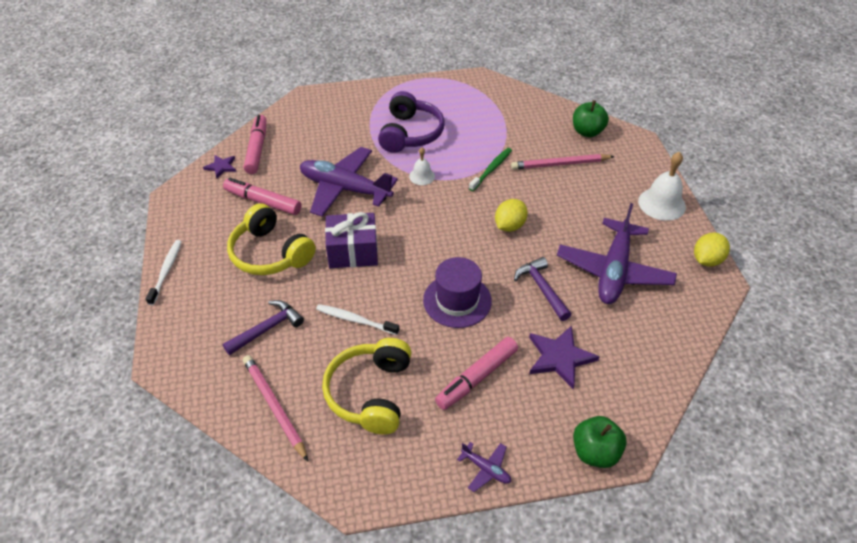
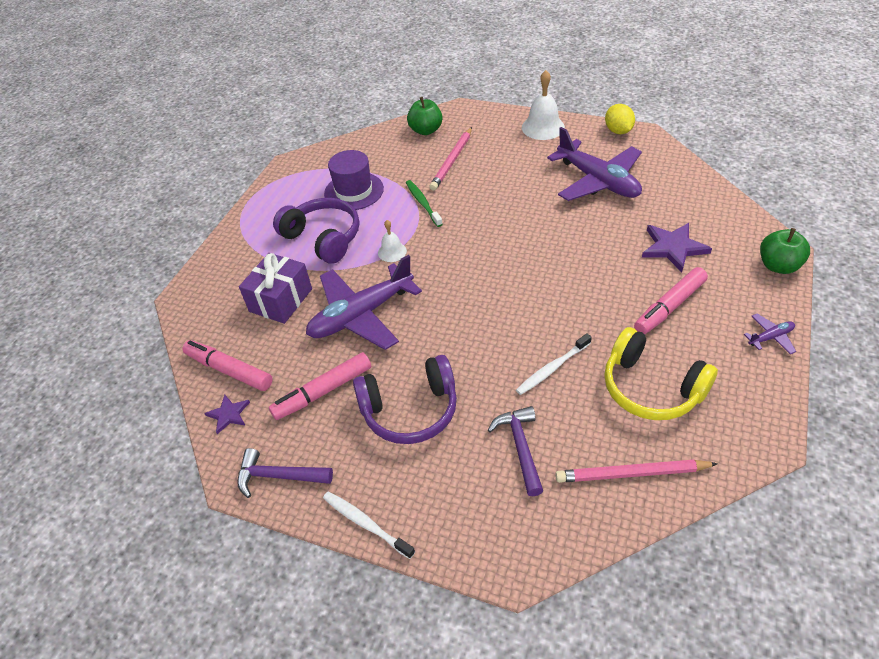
camera: 55 degrees left, 0 degrees up
(270, 253) = (410, 410): yellow headphones -> purple headphones
(353, 252) = (458, 339): purple gift -> purple gift (281, 300)
(457, 300) = (572, 286): purple hat -> purple hat (354, 191)
(476, 377) = (669, 307): pink marker -> pink marker turned 60 degrees clockwise
(509, 226) = (504, 219): yellow lemon -> none
(542, 289) = (591, 228): purple hammer -> purple hammer (279, 476)

